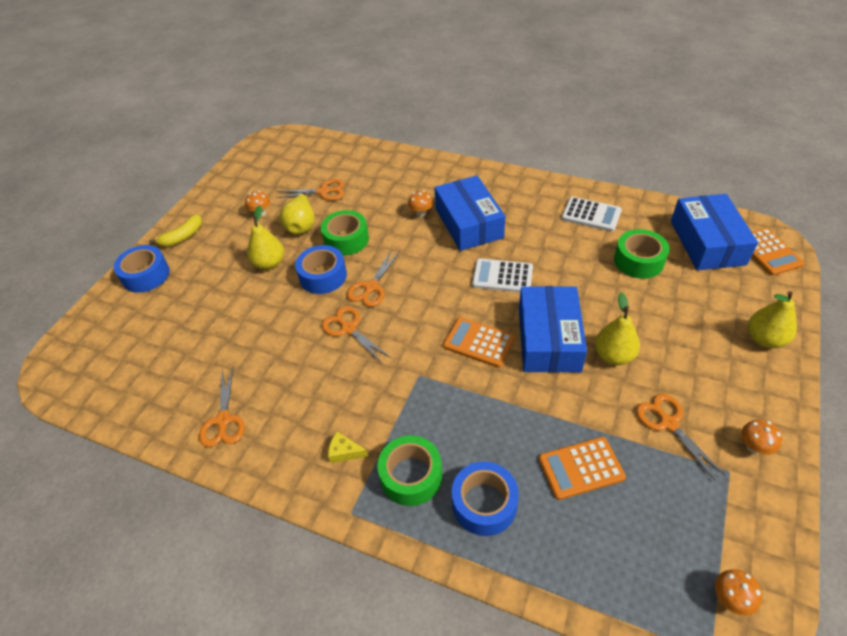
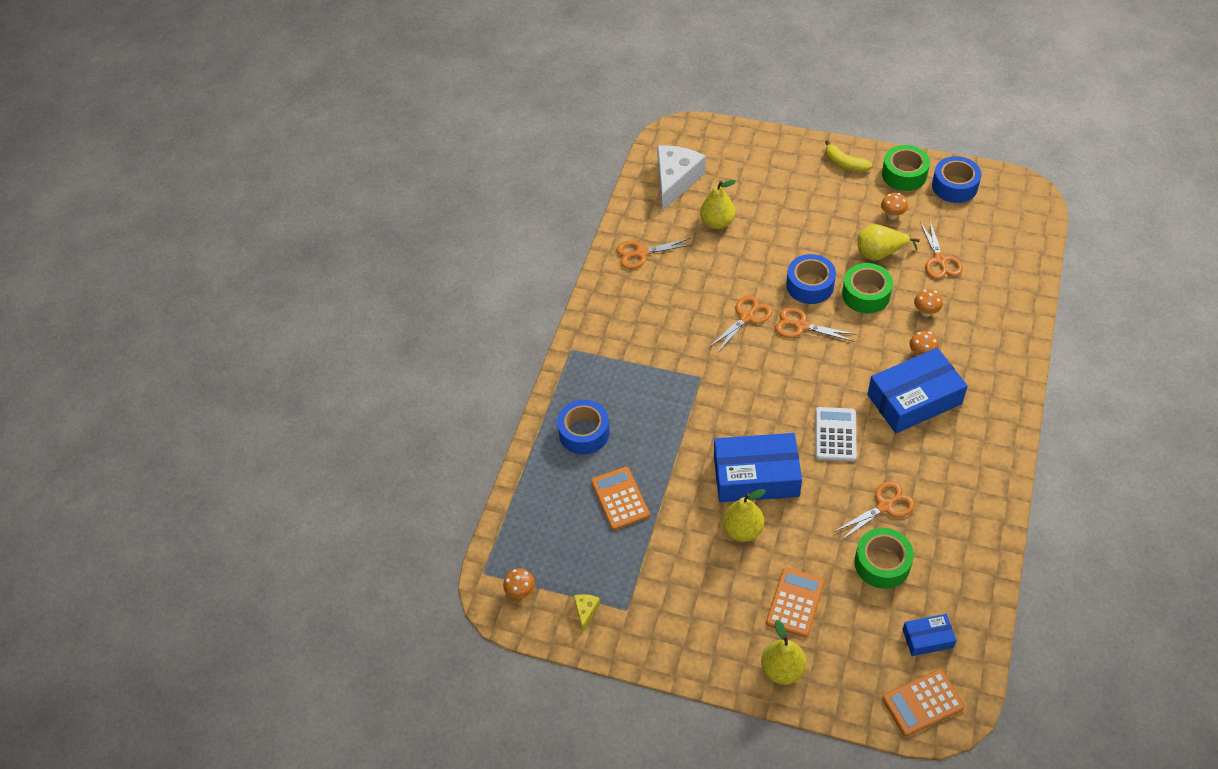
camera: 85 degrees right, 5 degrees up
(128, 376) = (675, 180): none -> white cheese
(146, 275) = (788, 154): blue tape -> blue tape (954, 186)
(269, 263) = (820, 240): yellow pear -> yellow pear (717, 222)
(344, 452) = (620, 337): yellow cheese -> yellow cheese (586, 611)
(411, 476) = (603, 383): green tape -> green tape (904, 174)
(479, 342) = (744, 419): orange calculator -> orange calculator (795, 602)
(591, 215) = (954, 520): white calculator -> none
(668, 423) = (670, 568): orange scissors -> orange scissors (884, 506)
(707, 242) = (927, 638): blue box -> blue box, size x0.50
(754, 447) = (652, 633): orange mushroom -> orange mushroom (926, 312)

